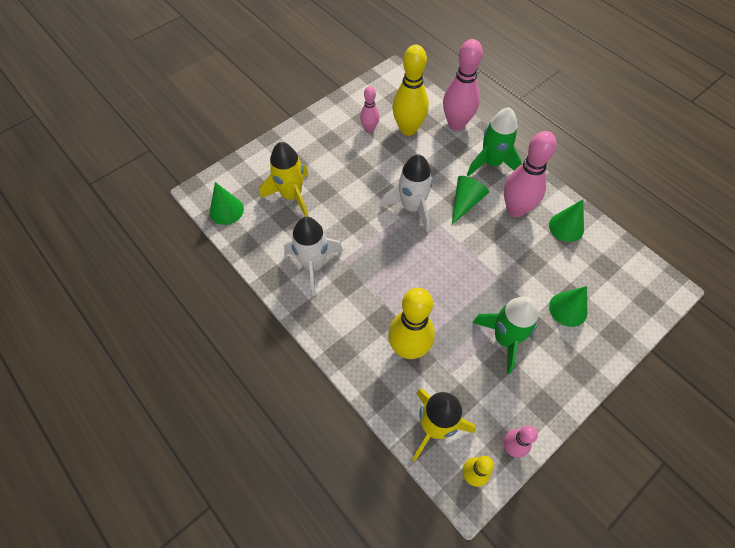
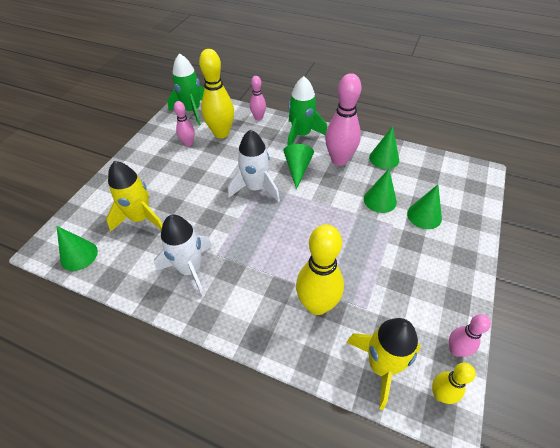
camera: 25 degrees left, 10 degrees down
(456, 124) = (258, 118): pink bowling pin -> pink bowling pin, size x0.55
(505, 339) = (392, 259): green rocket -> green rocket (192, 111)
(531, 272) = (380, 200): none -> green cone

